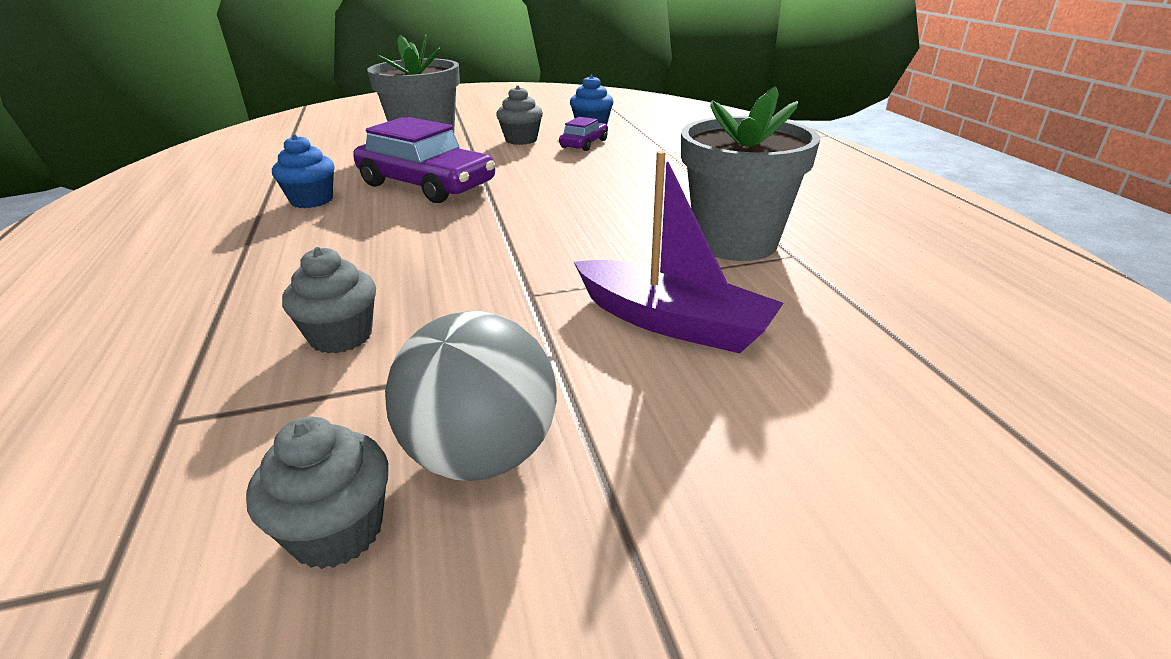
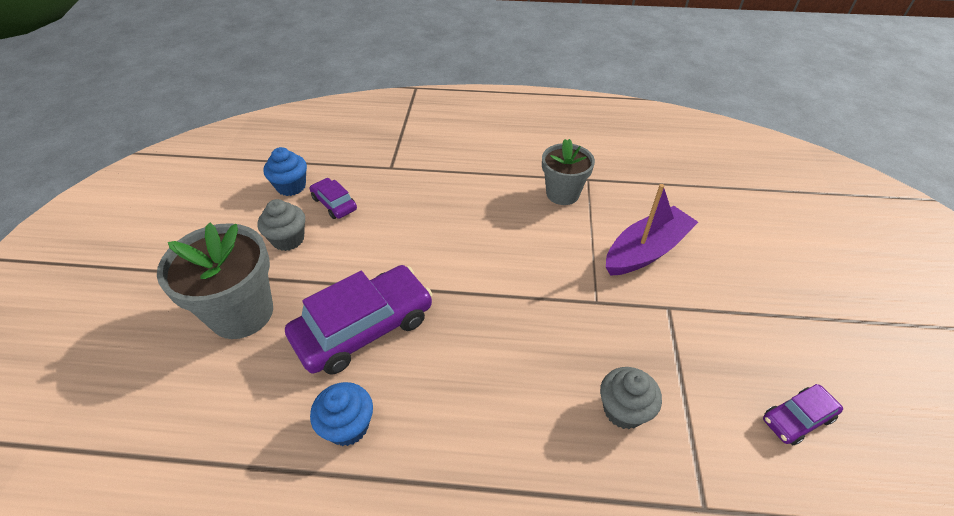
camera: 70 degrees left, 15 degrees up
(337, 531) = (797, 418): grey cupcake -> purple car
(481, 455) = (748, 354): grey ball -> none
(735, 242) = (562, 194): grey flower pot -> grey flower pot, size x0.66

